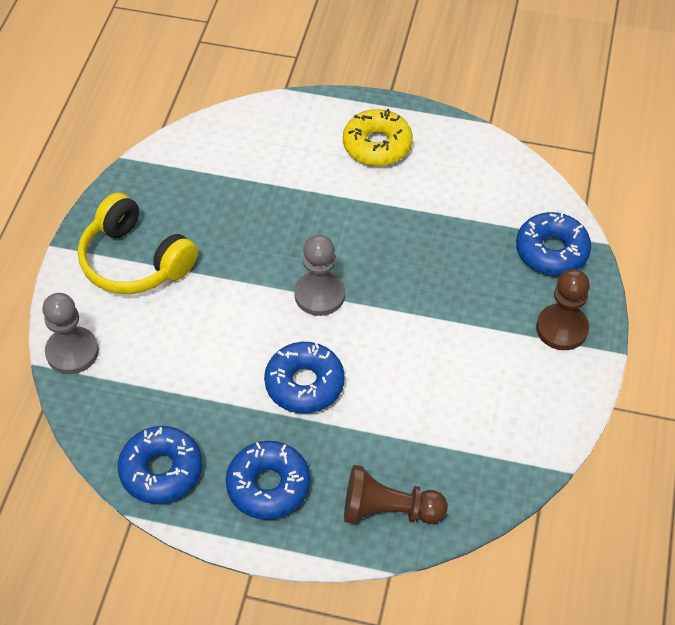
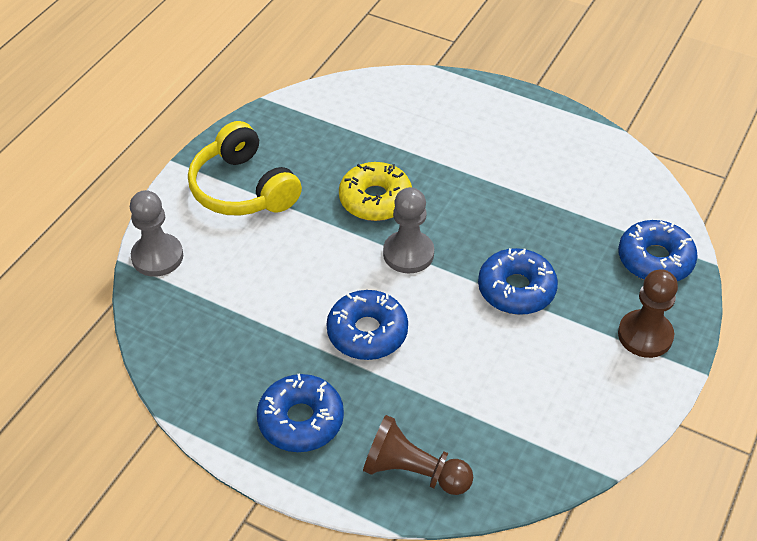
camera: 15 degrees right, 5 degrees down
(161, 470) = (202, 382): blue donut -> blue donut (516, 289)
(377, 145) = (507, 130): yellow donut -> yellow donut (375, 199)

